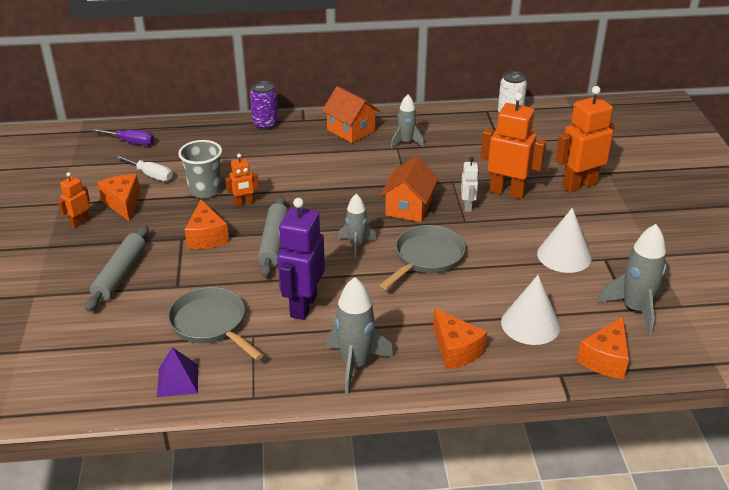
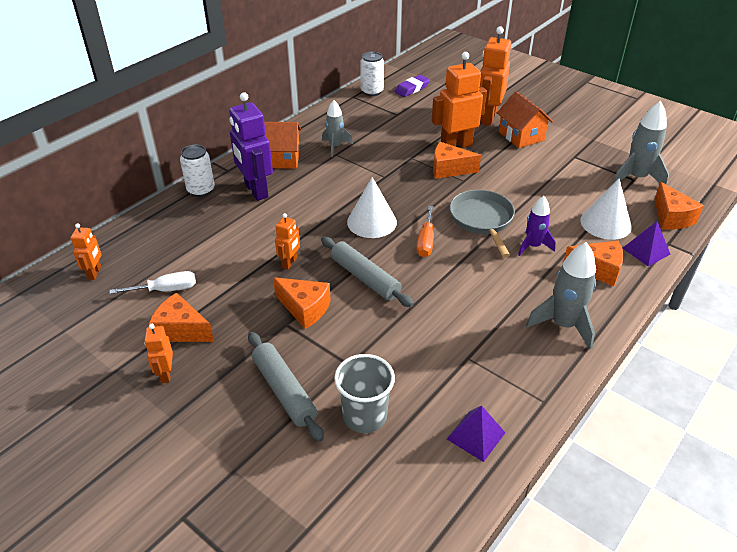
camera: 45 degrees left, 5 degrees up
(131, 142) = (95, 273): purple screwdriver -> orange robot
(205, 190) = (239, 272): grey cup -> grey cup (364, 416)
(211, 324) = (425, 373): grey pan -> none
(265, 124) = (201, 190): purple can -> white can
(303, 306) = (463, 310): purple robot -> purple robot (255, 191)
(356, 246) = (425, 241): grey rocket -> orange screwdriver
(408, 207) = (414, 192): orange house -> orange house (521, 136)
(433, 300) = (533, 246): none -> purple rocket
(468, 206) = (449, 169): white robot -> orange cheese
(526, 366) = (646, 251): none -> purple pyramid
(550, 128) = (412, 88): none -> purple eraser
(564, 255) = (552, 168): white cone -> white cone (372, 222)

